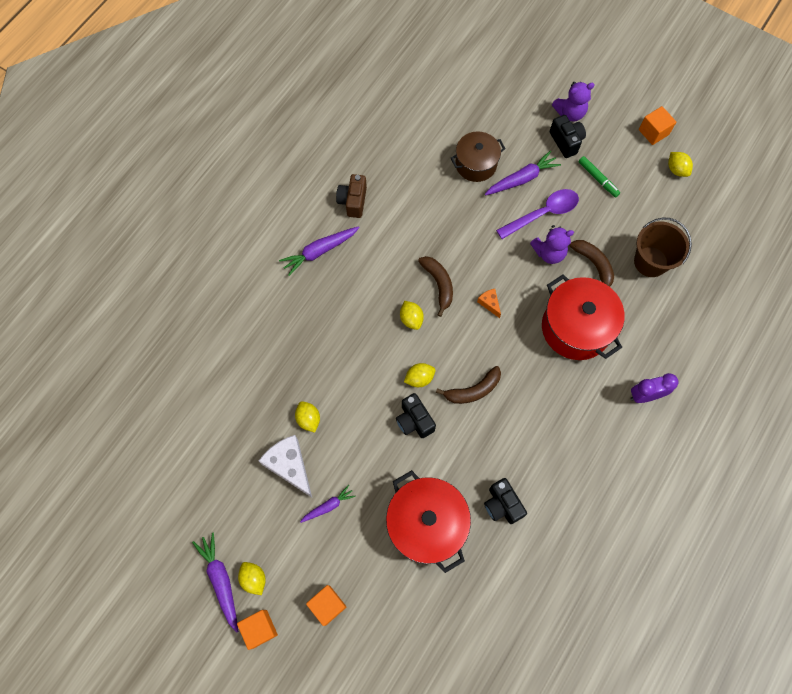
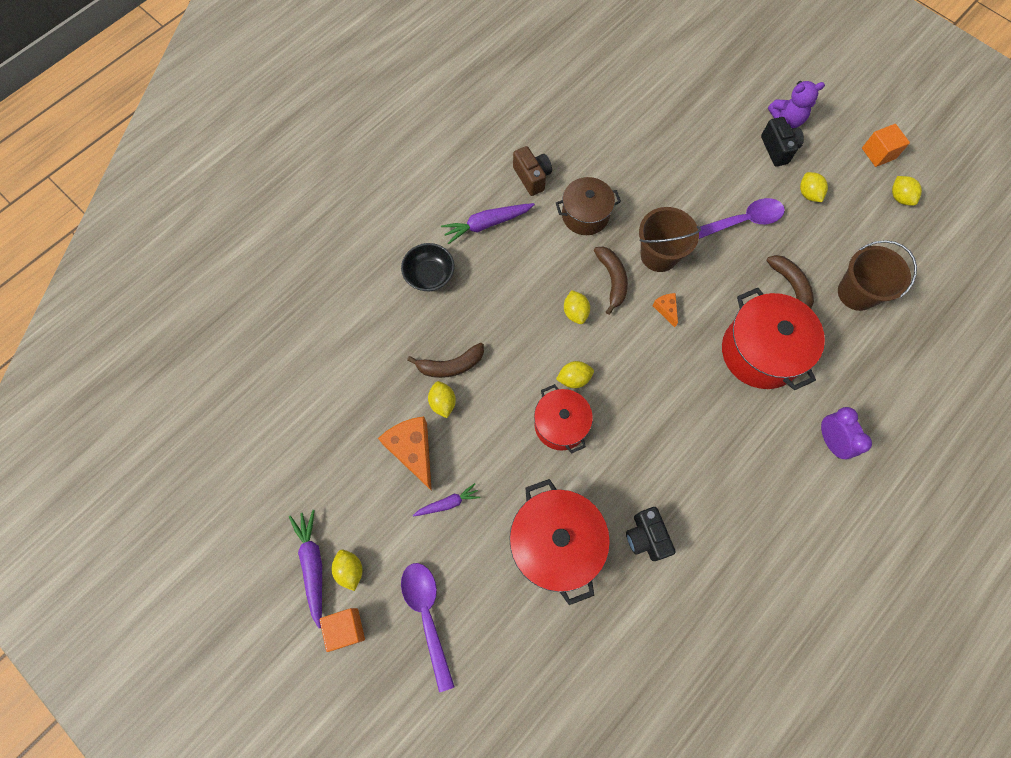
camera: 10 degrees right, 0 degrees up
(276, 306) = (429, 275): none -> black bowl
(289, 466) = (412, 451): white cheese -> orange cheese
(327, 605) = (427, 616): orange cube -> purple spoon
(353, 201) = (532, 177): brown camera -> brown camera turned 135 degrees clockwise
(414, 421) = (561, 425): black camera -> red pot
(473, 390) = (632, 402): brown banana -> brown banana (451, 365)
(476, 164) = (673, 158): brown pot -> brown pot (585, 215)
(476, 255) = (659, 255): none -> brown bucket
(522, 179) = (722, 181): purple carrot -> none
(549, 253) = (741, 265): purple teddy bear -> none
(598, 179) = (808, 194): green marker -> yellow lemon
(645, 395) = (830, 441): purple clock -> purple clock turned 75 degrees clockwise

